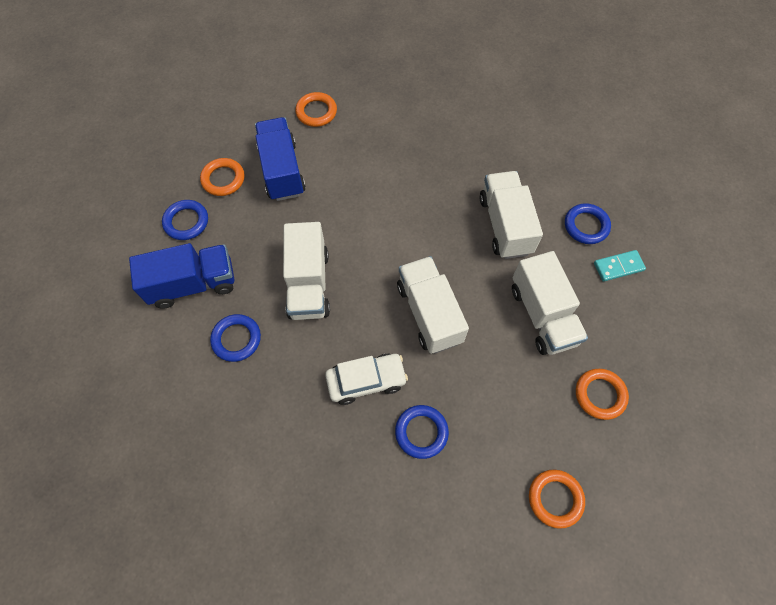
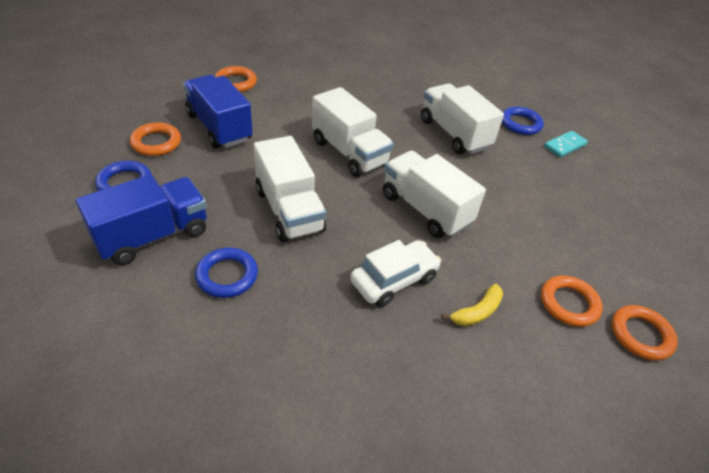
camera: 25 degrees left, 20 degrees down
(421, 432) = (477, 312): blue ring -> yellow banana
(542, 315) = (527, 190): white truck -> white truck (349, 153)
(600, 395) = (616, 238): orange ring -> orange ring (569, 303)

